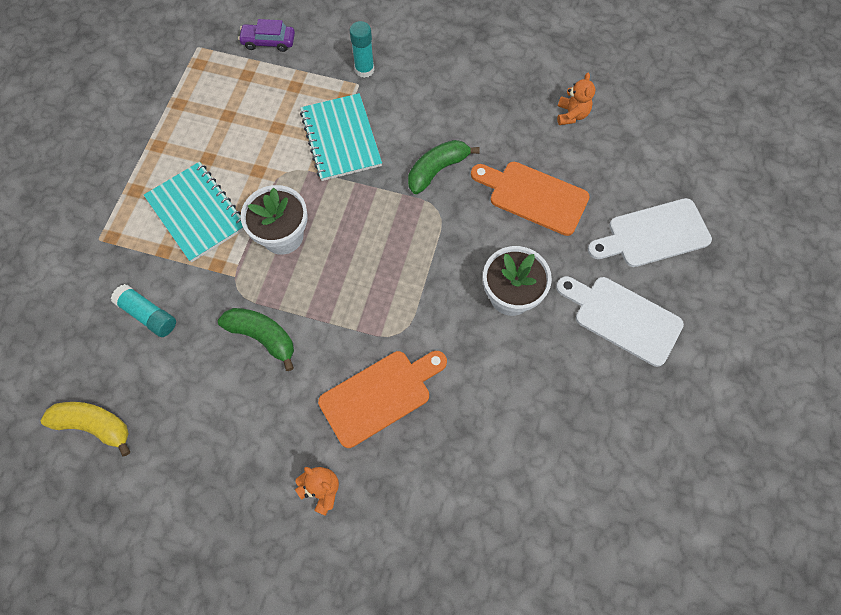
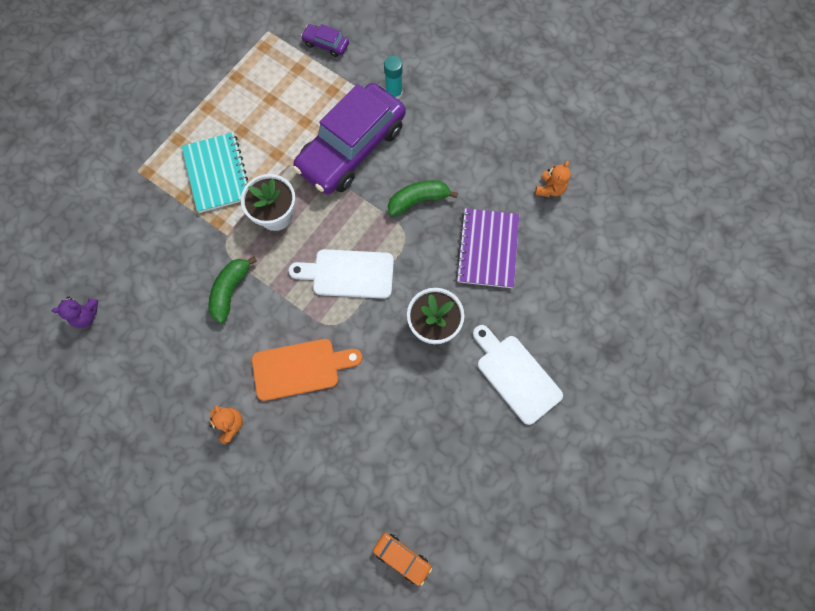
camera: 20 degrees right, 5 degrees up
(94, 425) = (86, 315): yellow banana -> purple teddy bear
(148, 315) = (153, 244): turquoise glue stick -> none
(262, 337) = (230, 291): green banana -> green banana turned 120 degrees counterclockwise
(341, 138) = (351, 148): turquoise notebook -> purple car
(533, 196) = (487, 249): orange cutting board -> purple notebook
(587, 569) = (402, 558): none -> orange car
(653, 234) = (573, 315): white cutting board -> white cutting board (348, 274)

